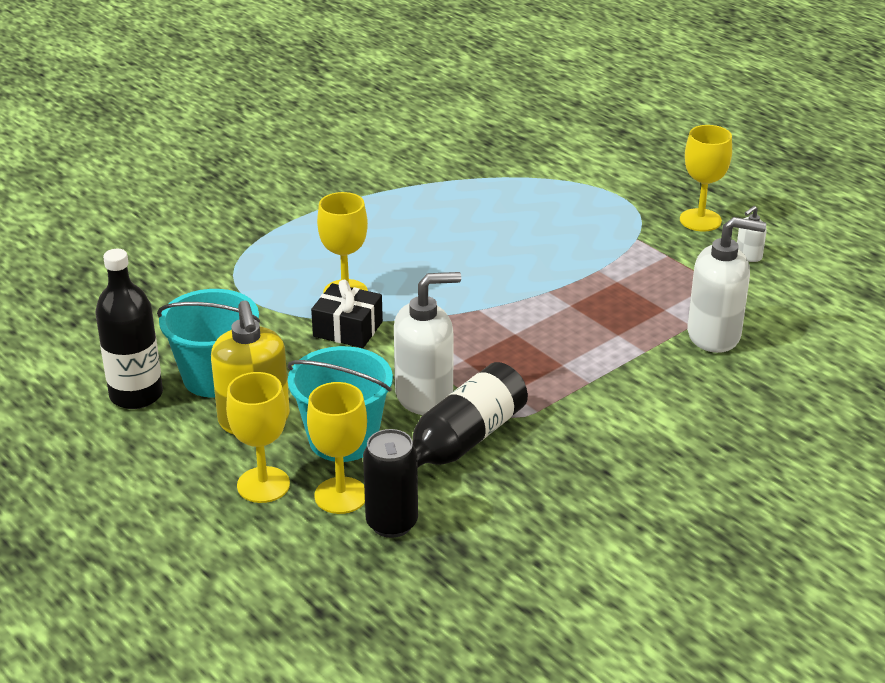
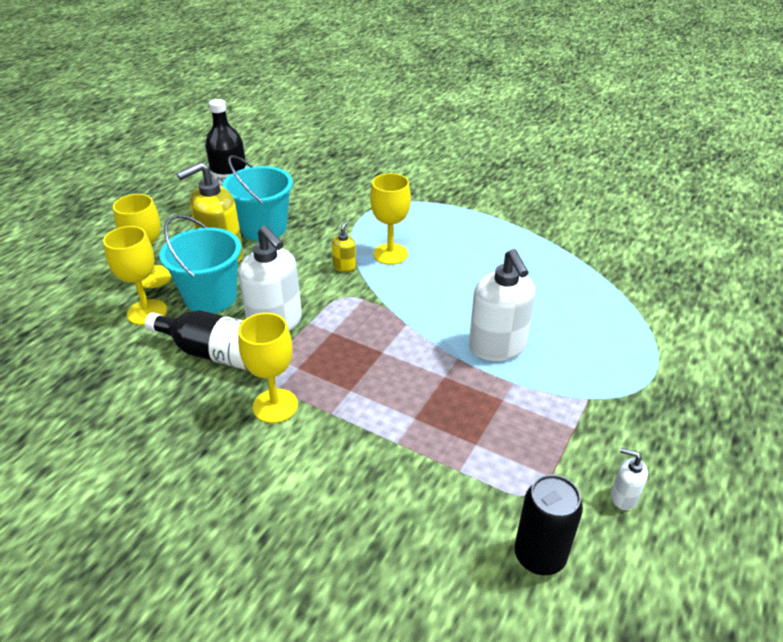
camera: 70 degrees right, 5 degrees up
(348, 329) = (344, 266): black gift -> yellow soap dispenser
(392, 523) = (119, 343): black can -> black can (539, 556)
(700, 220) = (662, 442): yellow goblet -> yellow goblet (275, 406)
(714, 335) = (451, 493): white soap dispenser -> white soap dispenser (497, 347)

